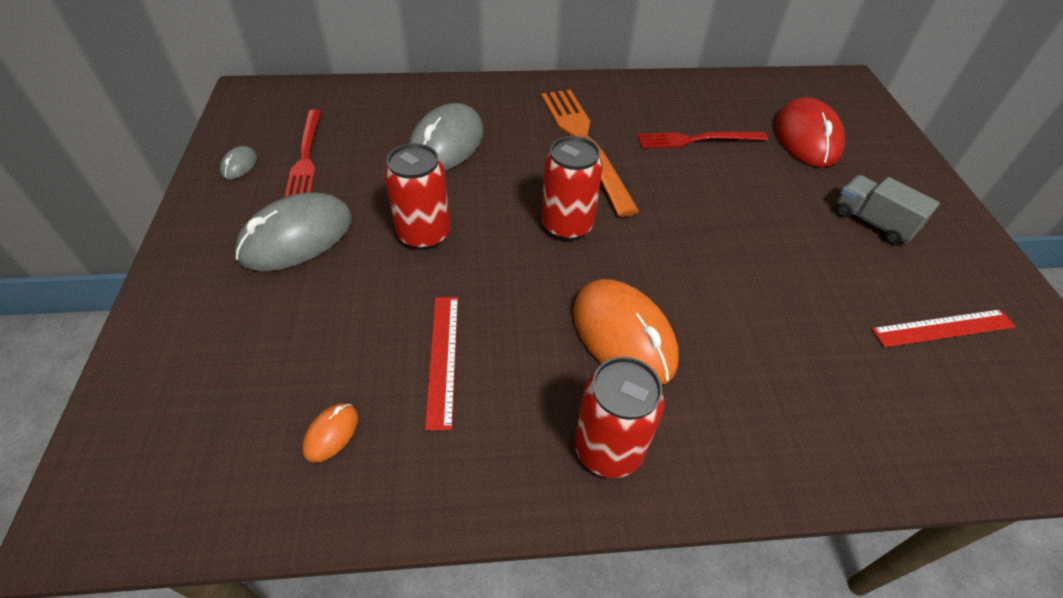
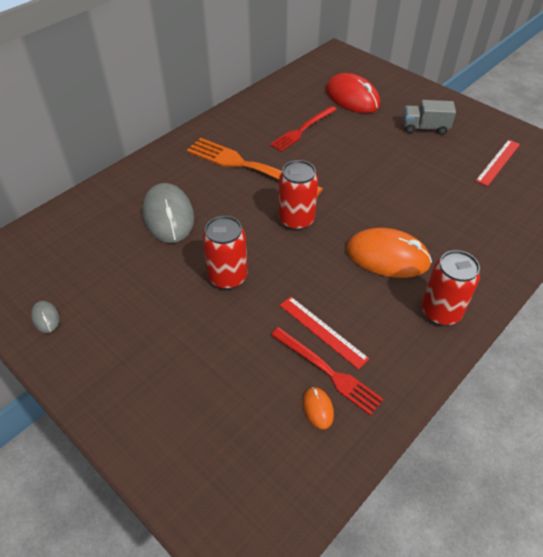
camera: 40 degrees left, 0 degrees up
(296, 237) = (154, 332): grey mouse -> none
(306, 156) = (85, 281): red fork -> red fork (327, 371)

